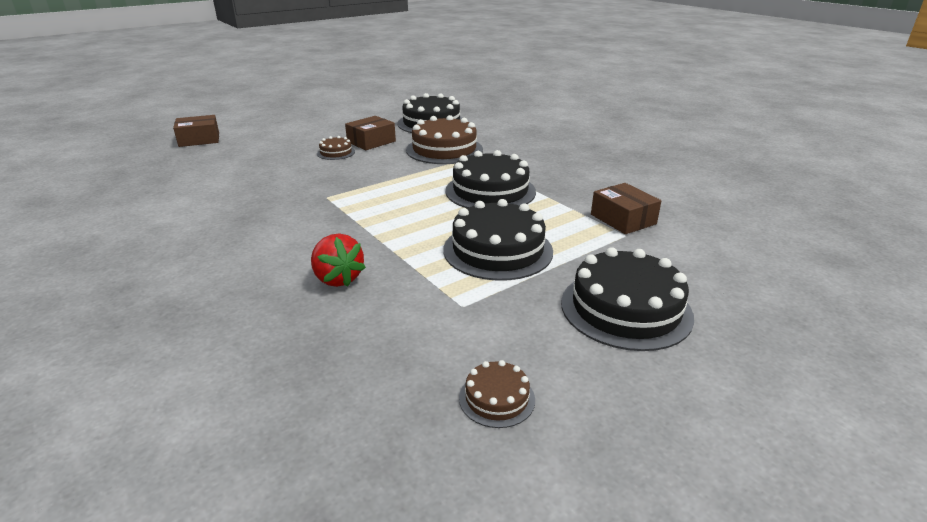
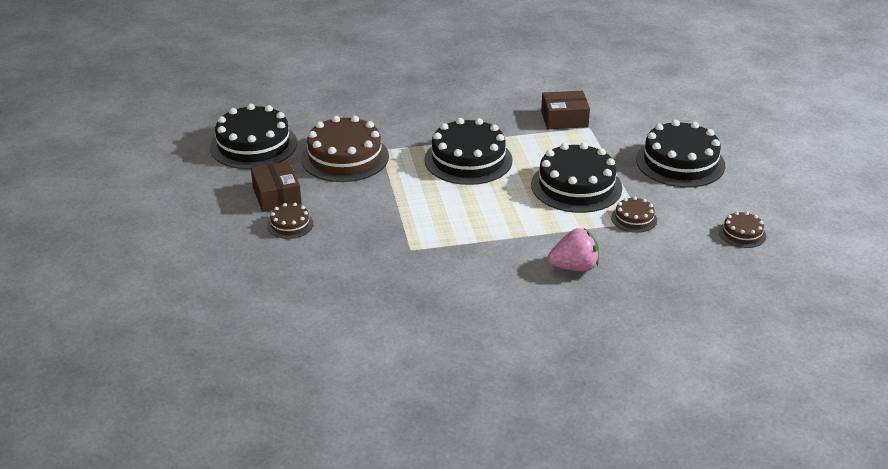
camera: 65 degrees left, 5 degrees up
(199, 139) = (138, 322): brown box -> none
(338, 279) = (574, 267): red strawberry -> pink strawberry
(462, 298) = (634, 219): none -> brown cake

